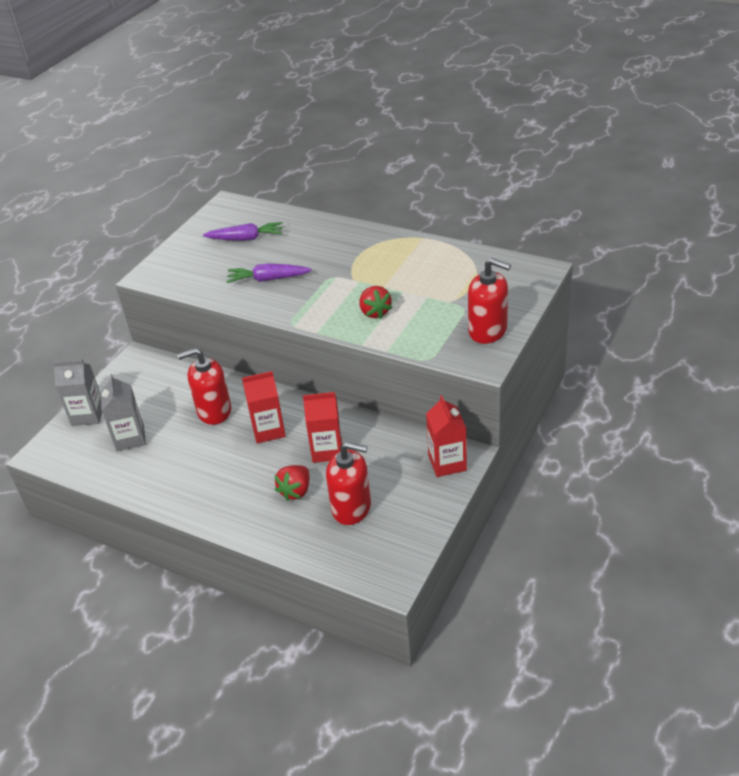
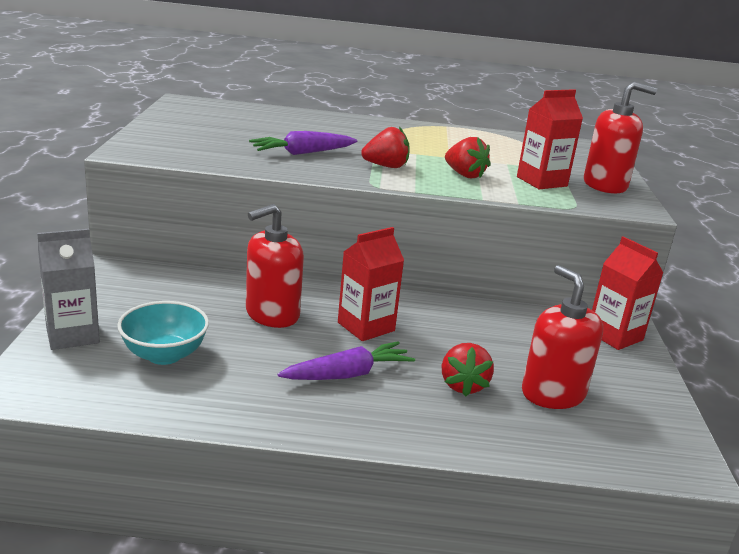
camera: 30 degrees left, 15 degrees down
(130, 438) = (164, 355): grey carton -> turquoise bowl
(246, 238) = (238, 124): purple carrot -> purple carrot (348, 374)
(320, 299) = (386, 166): none -> red strawberry
(327, 450) = (462, 339): red carton -> red carton (541, 181)
(351, 508) = (553, 393): red soap dispenser -> red soap dispenser turned 105 degrees counterclockwise

